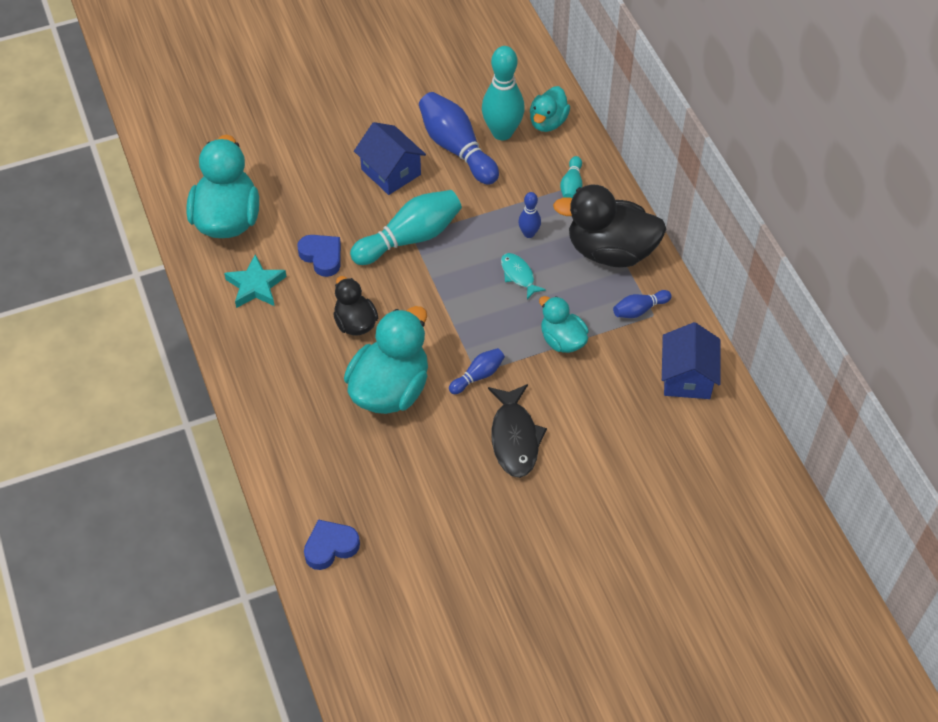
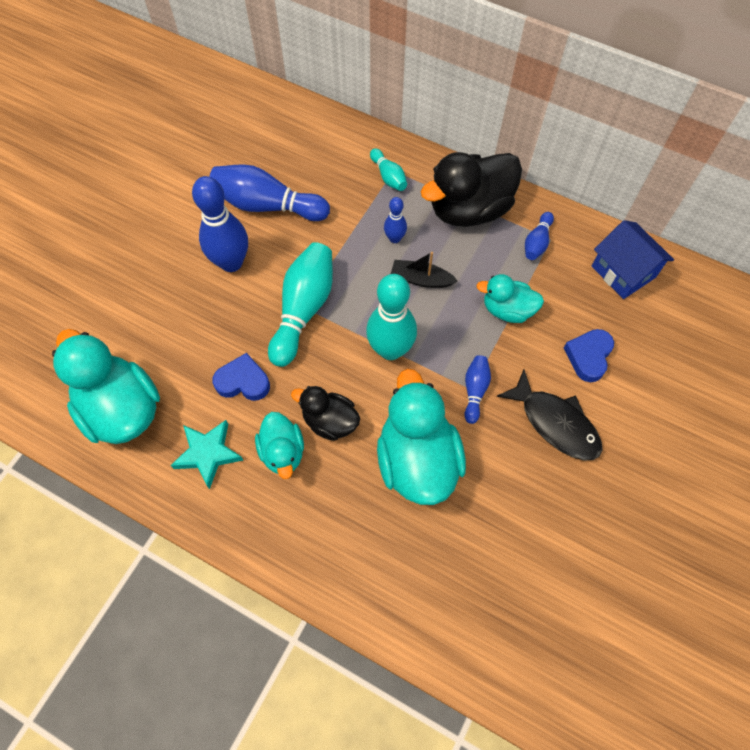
camera: 40 degrees left, 10 degrees up
(330, 547) = (511, 654): blue heart -> blue heart (588, 356)
(391, 172) = (231, 262): blue house -> blue bowling pin
(502, 132) = (292, 168): turquoise bowling pin -> turquoise bowling pin (390, 349)
(518, 275) = (421, 279): turquoise fish -> black boat
(548, 122) = (319, 137): turquoise duck -> turquoise duck (282, 452)

